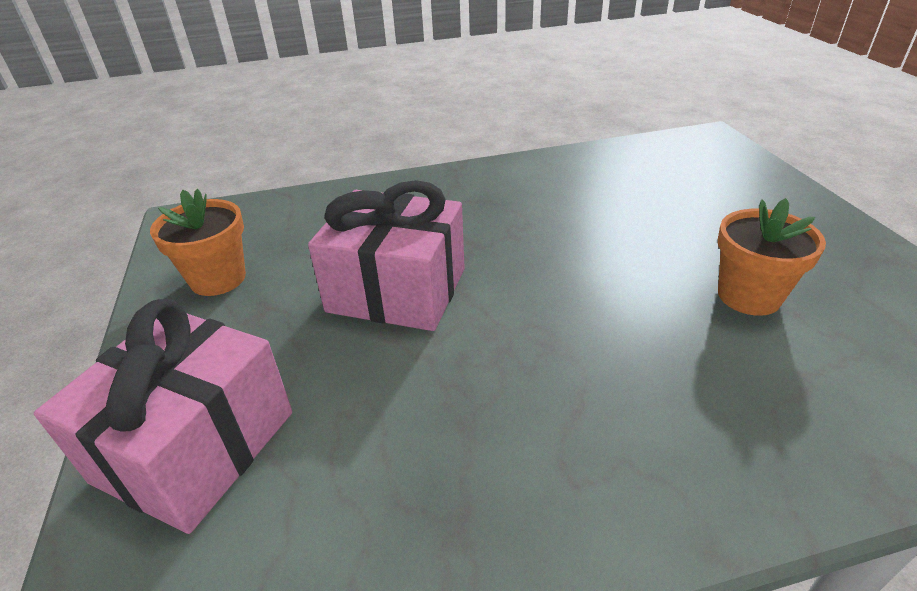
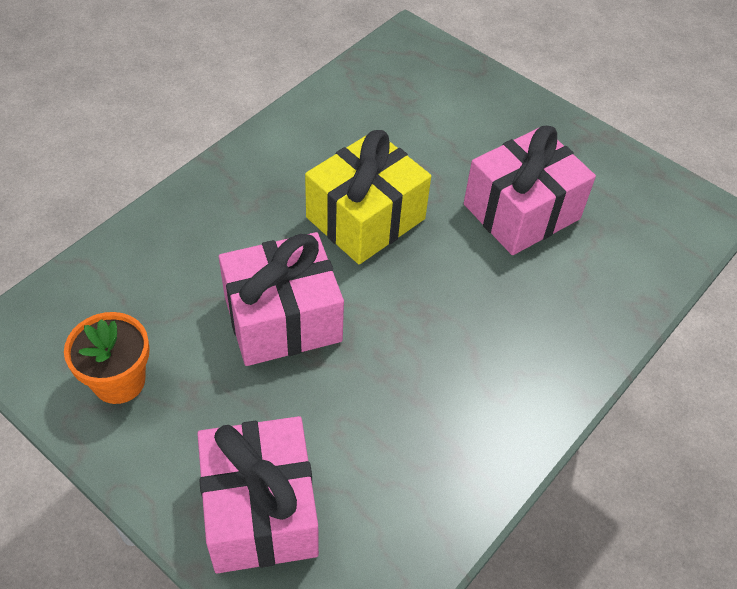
camera: 40 degrees left, 15 degrees up
(554, 244) = (365, 218): none -> yellow gift
(749, 296) = (521, 211): orange flower pot -> pink gift

